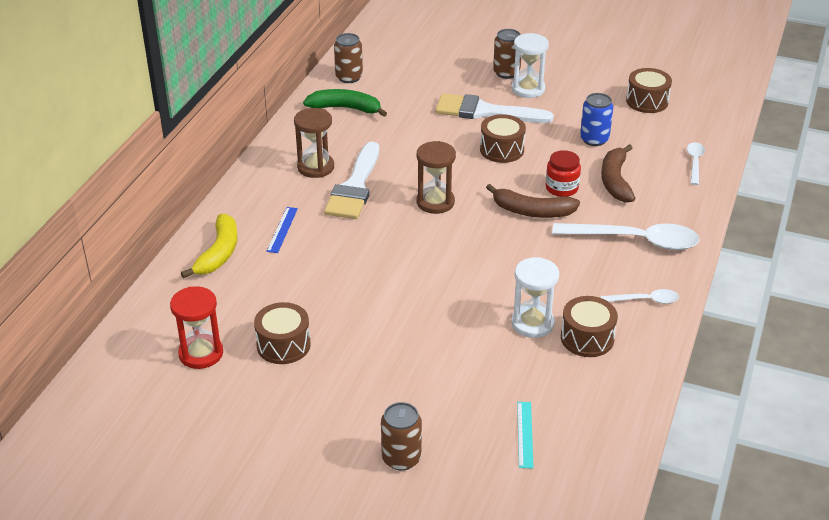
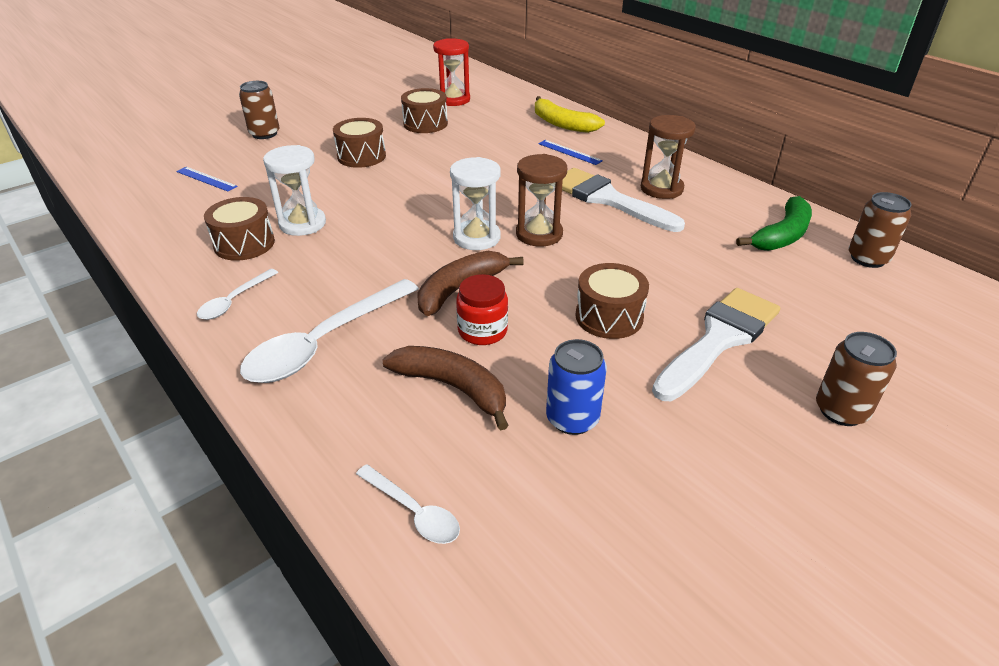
camera: 120 degrees right, 0 degrees up
(525, 434) = (206, 179): turquoise ruler -> blue ruler
(528, 89) = (772, 412): white hourglass -> white hourglass (476, 238)
(647, 101) = (653, 565): brown drum -> brown drum (361, 156)

